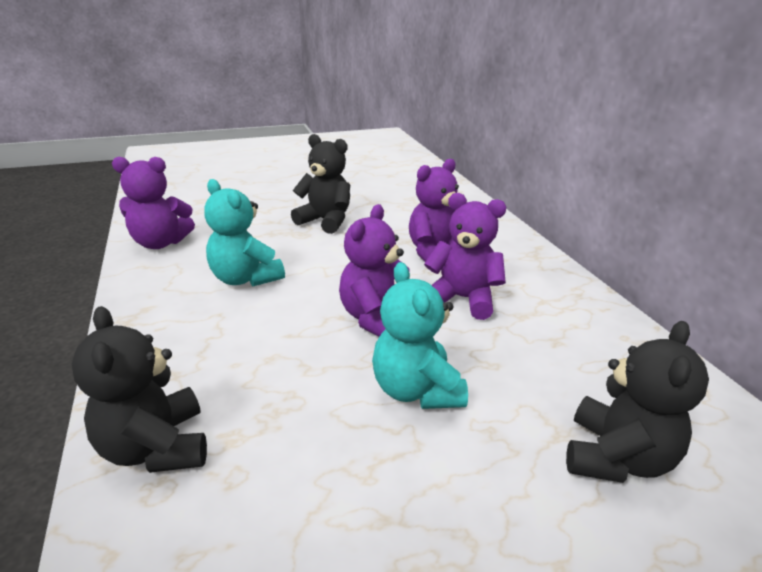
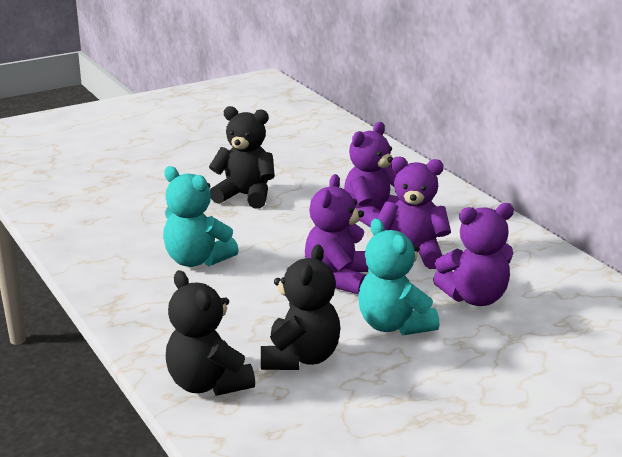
camera: 10 degrees left, 5 degrees down
(160, 243) = (84, 237): purple teddy bear -> purple teddy bear (475, 298)
(615, 457) = (555, 346): black teddy bear -> black teddy bear (300, 358)

